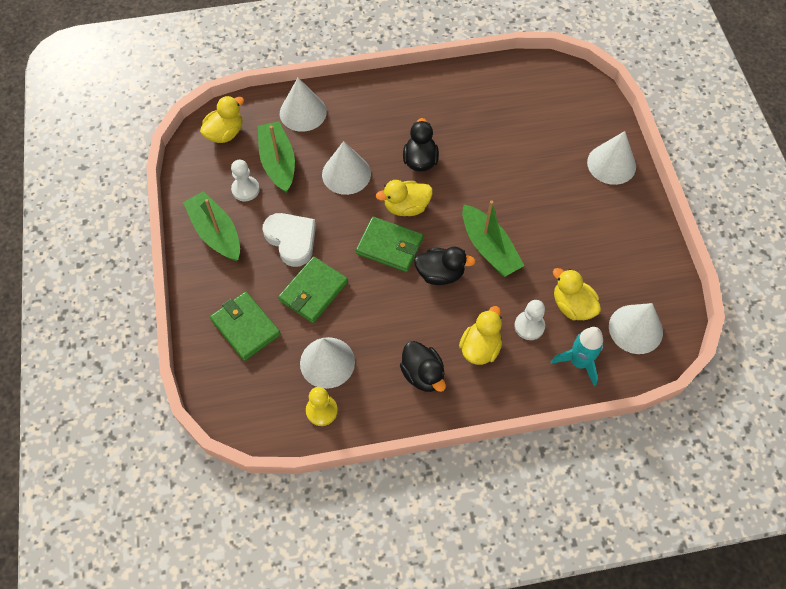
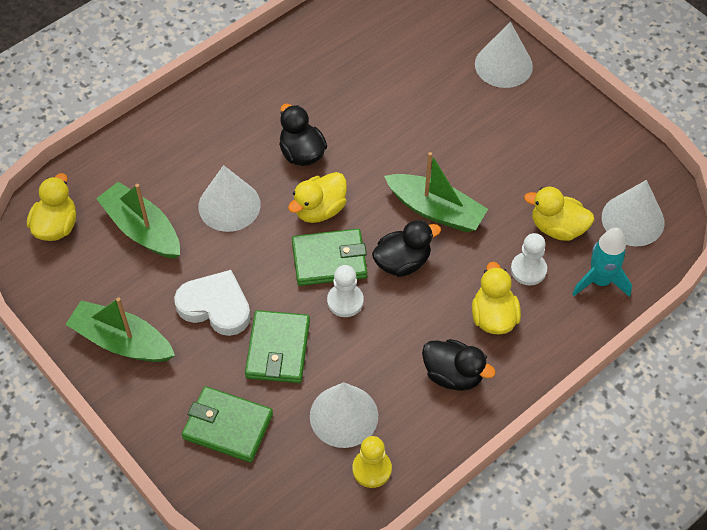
camera: 30 degrees left, 5 degrees down
(245, 189) = (124, 277): white pawn -> white pawn (345, 301)
(303, 112) = (133, 161): white cone -> none

